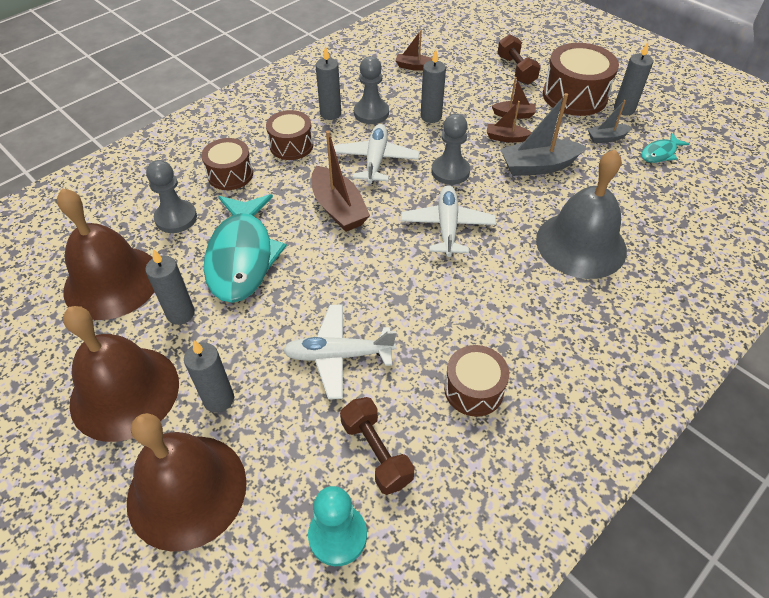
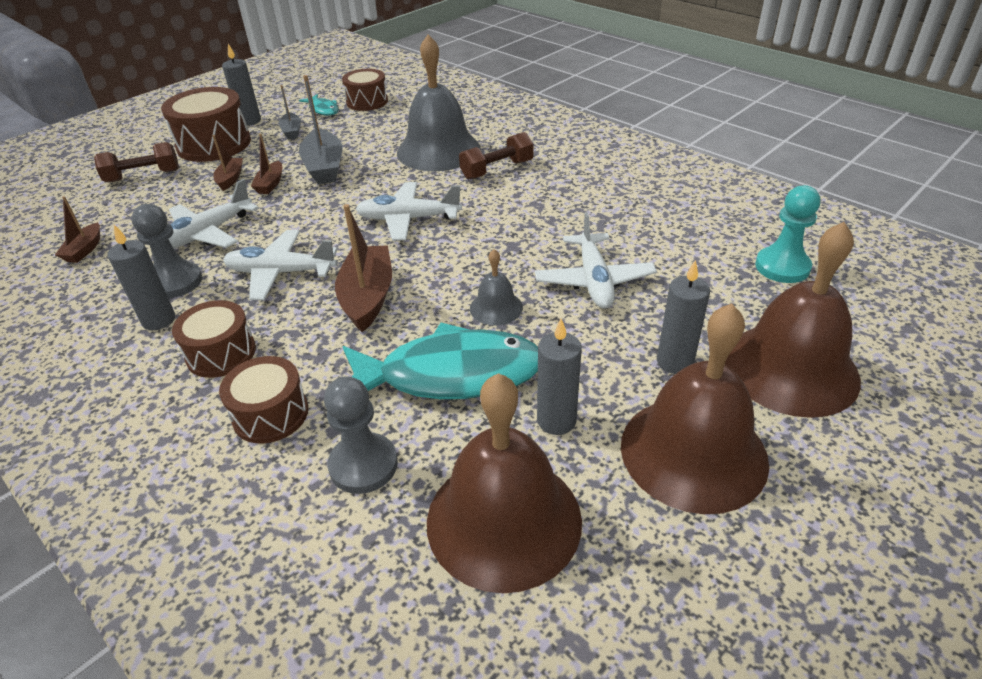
camera: 90 degrees left, 10 degrees down
(312, 284) = (496, 307): none -> grey bell
(338, 208) = (368, 297): brown boat -> brown boat turned 60 degrees counterclockwise
(376, 452) = (695, 251): brown dumbbell -> brown dumbbell (497, 170)
(431, 116) = (207, 233): grey candle -> white plane
(450, 171) = (318, 218): grey pawn -> none
(473, 389) = (612, 203): brown drum -> brown drum (367, 101)

